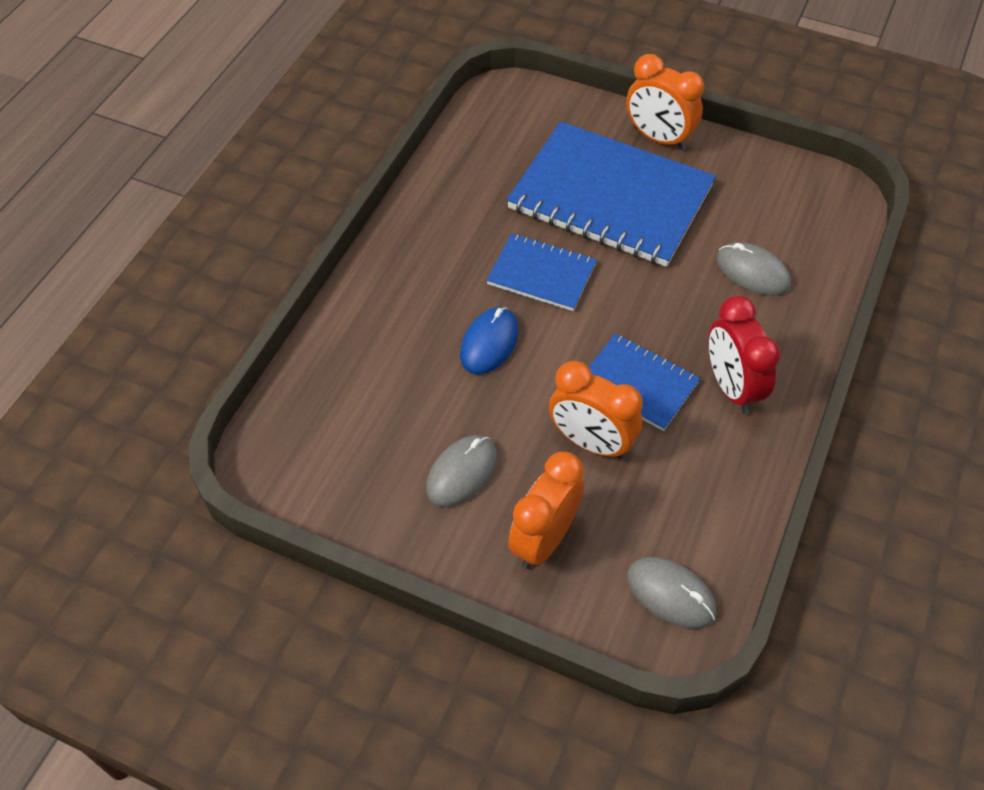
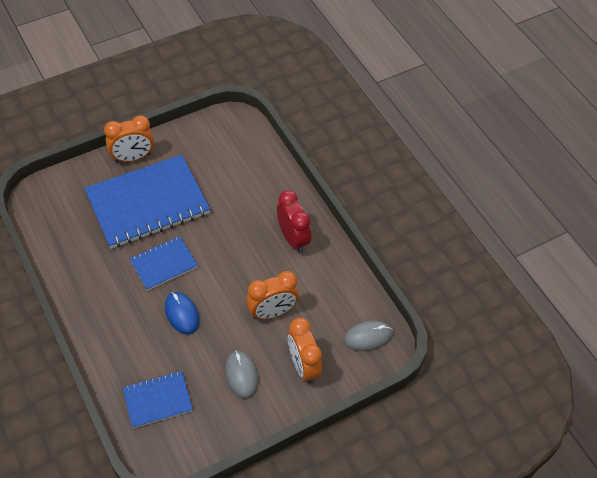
camera: 55 degrees left, 0 degrees up
(638, 384) = (259, 271): blue notebook -> blue notebook (157, 400)
(731, 387) = (293, 238): red clock -> red clock turned 135 degrees counterclockwise
(752, 272) = (243, 183): grey mouse -> none

